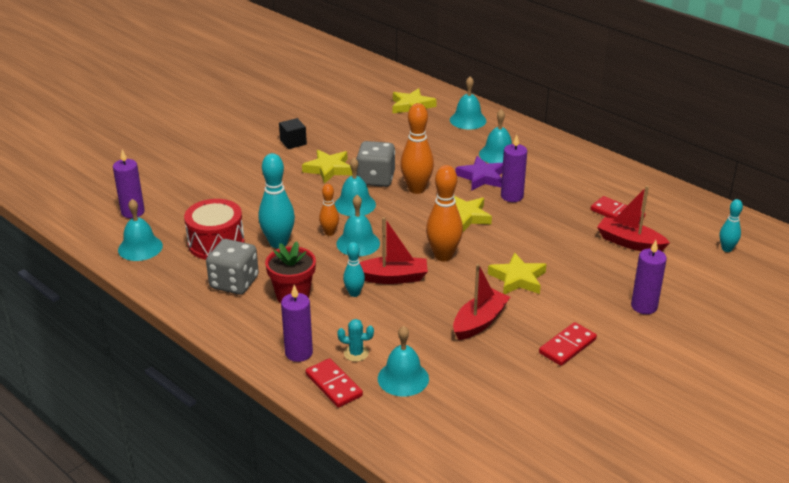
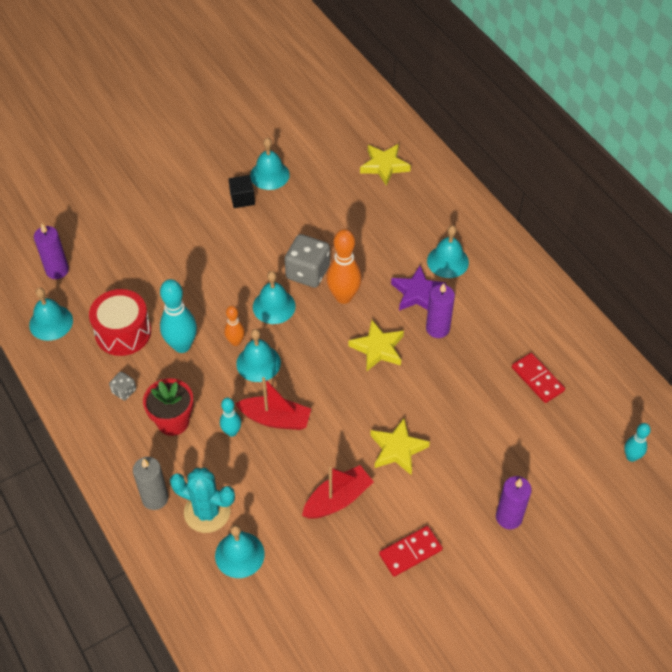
camera: 15 degrees right, 20 degrees up
(234, 283) = (124, 391): grey dice -> grey dice, size x0.49
(298, 353) = (155, 498): purple candle -> grey candle
(328, 169) = (265, 247): yellow star -> none
(333, 385) = (173, 547): red domino -> none
(356, 353) = (207, 512): turquoise cactus -> turquoise cactus, size x1.93
(443, 256) = (336, 400): orange bowling pin -> none
(468, 120) = (436, 200): turquoise bell -> turquoise bell (269, 175)
(629, 243) = (532, 424): red boat -> none

